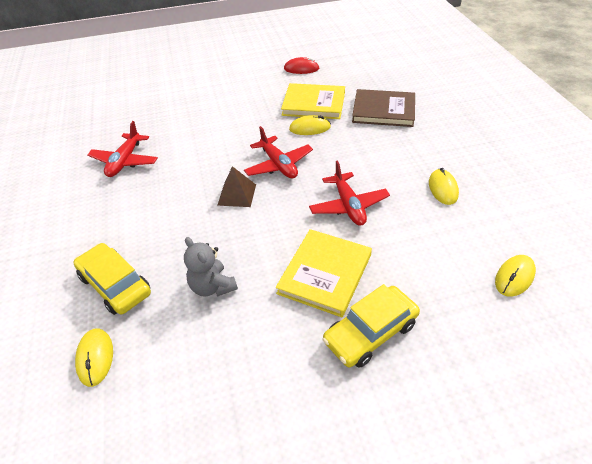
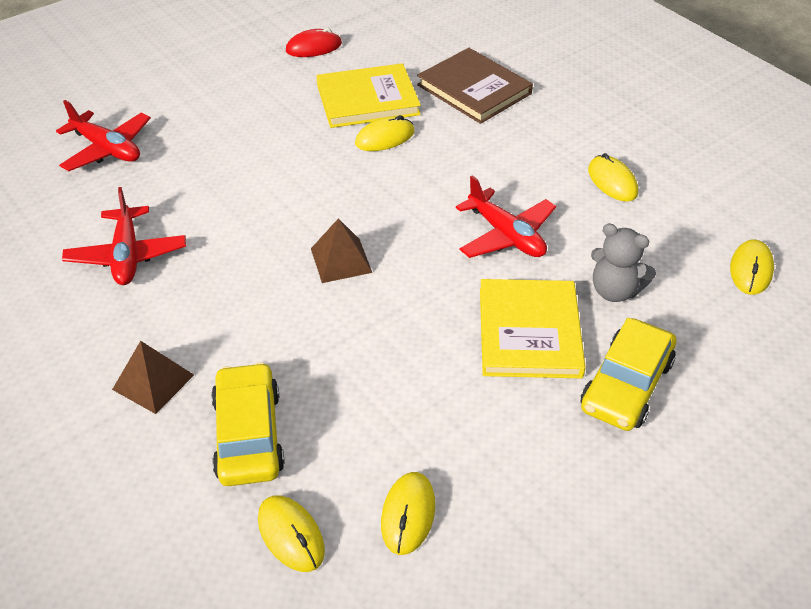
camera: 25 degrees left, 0 degrees up
(88, 236) = (153, 382): none -> brown pyramid
(115, 285) = (248, 434): yellow car -> yellow car turned 60 degrees clockwise
(170, 371) = (408, 514): none -> yellow mouse
(212, 286) = (391, 393): grey teddy bear -> grey teddy bear (615, 291)
(278, 165) = (374, 202): red plane -> red plane (107, 149)
(383, 110) = (474, 89): brown book -> brown book turned 60 degrees clockwise

